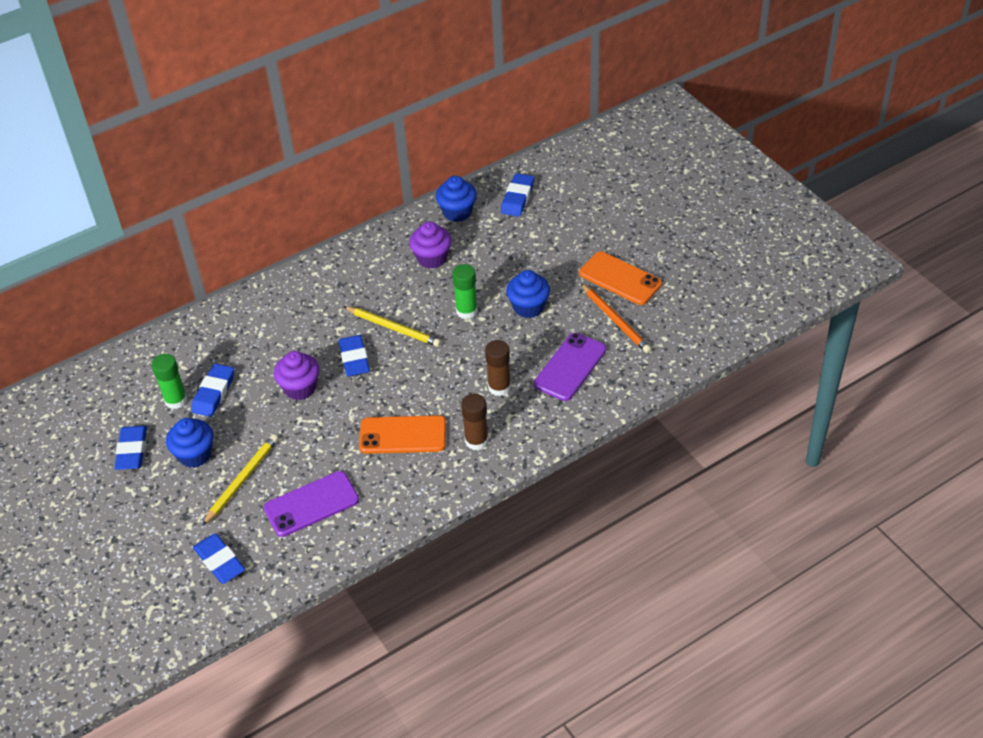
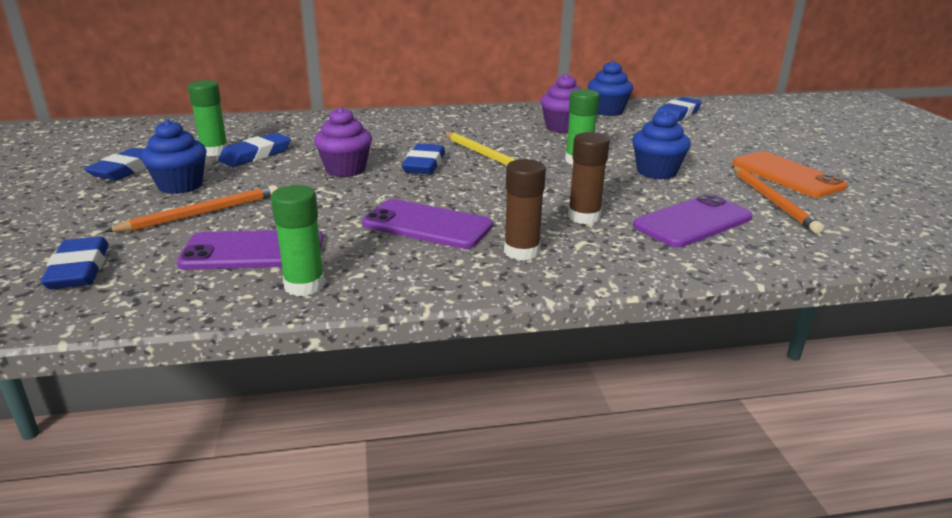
camera: 20 degrees right, 20 degrees down
(242, 480) = (201, 213): yellow pencil -> orange pencil
(368, 521) = (304, 286): none -> green glue stick
(403, 435) = (427, 225): orange phone -> purple phone

